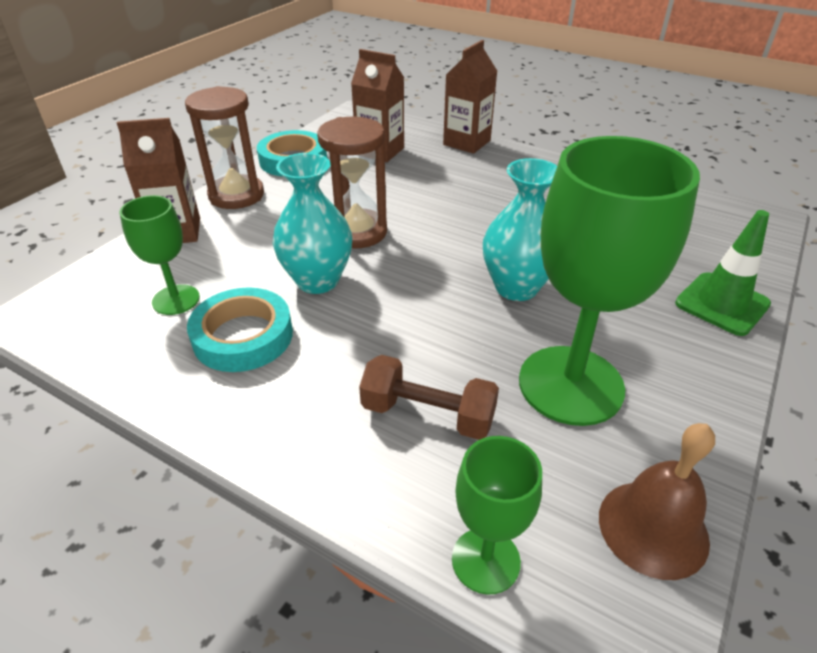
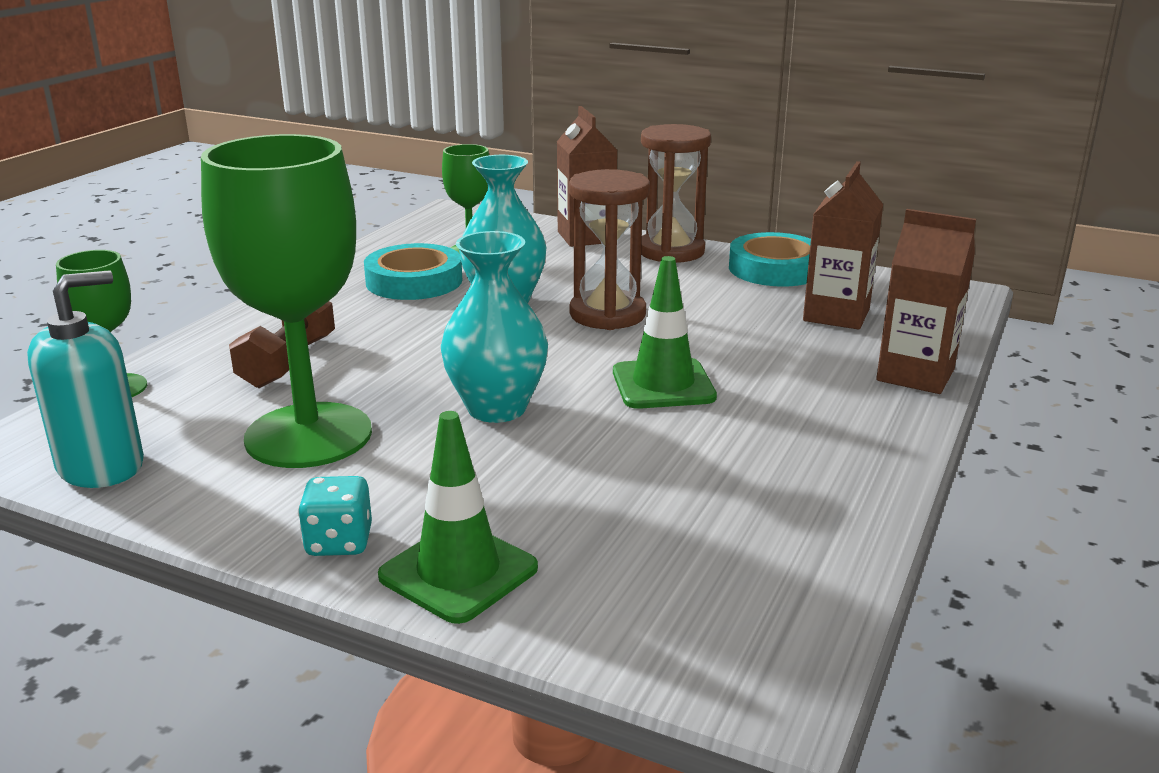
camera: 85 degrees right, 15 degrees down
(478, 219) = (663, 384): none -> green traffic cone
(653, 528) = (101, 466): brown bell -> turquoise soap dispenser
(712, 355) = (339, 542): none -> turquoise dice

